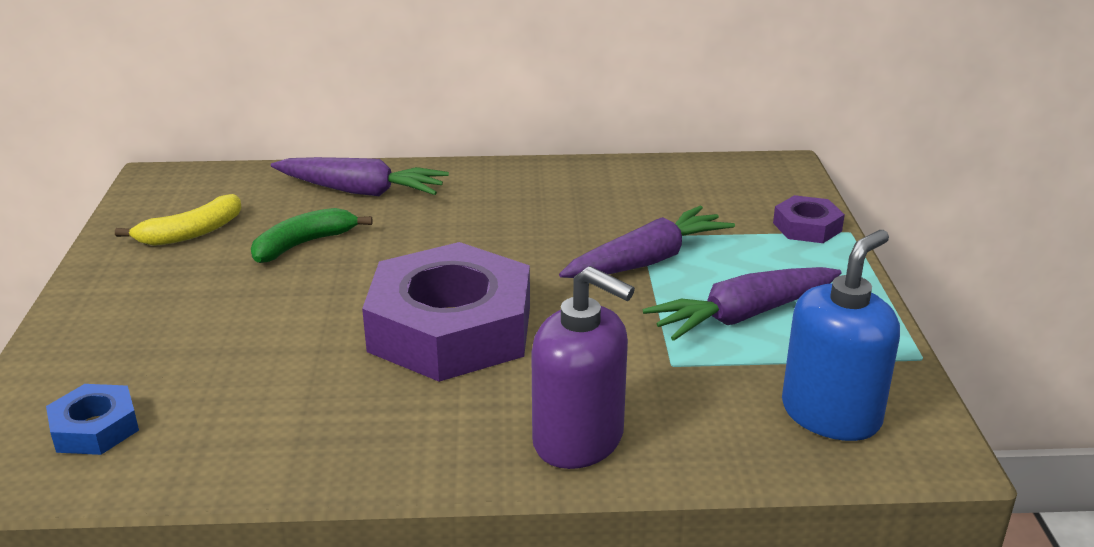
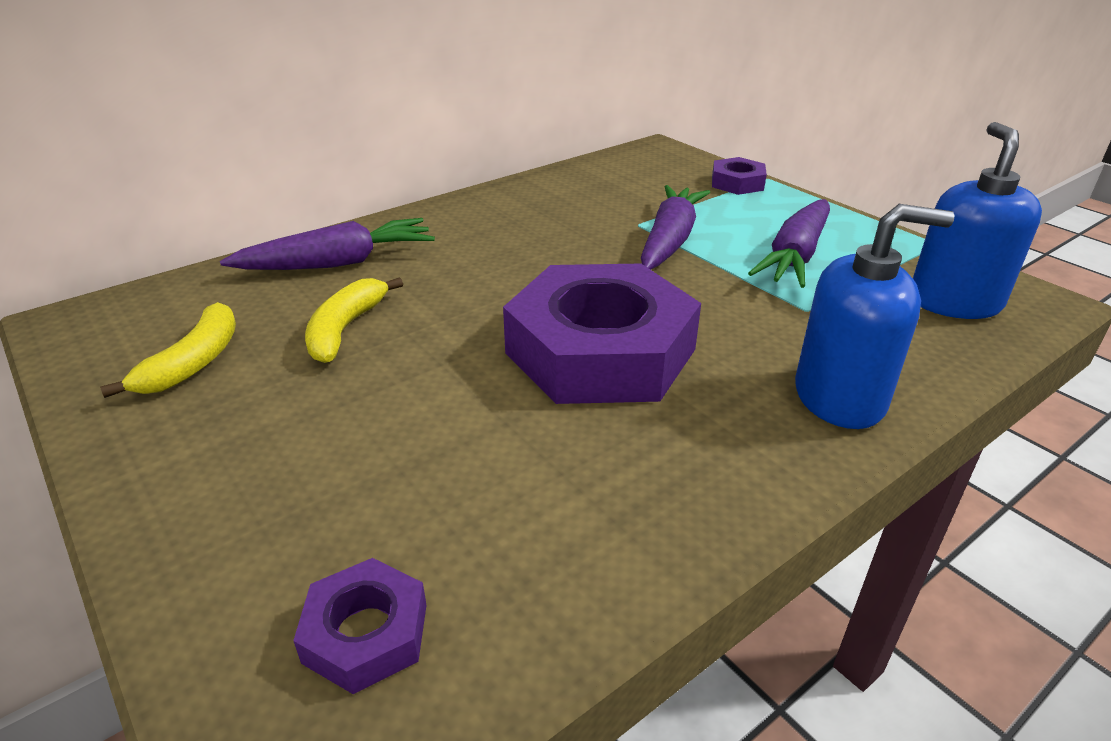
camera: 35 degrees left, 5 degrees up
(95, 428) = (366, 633): blue nut -> purple nut
(304, 244) = (345, 329): green banana -> yellow banana
(579, 439) = (839, 398): purple soap dispenser -> blue soap dispenser

